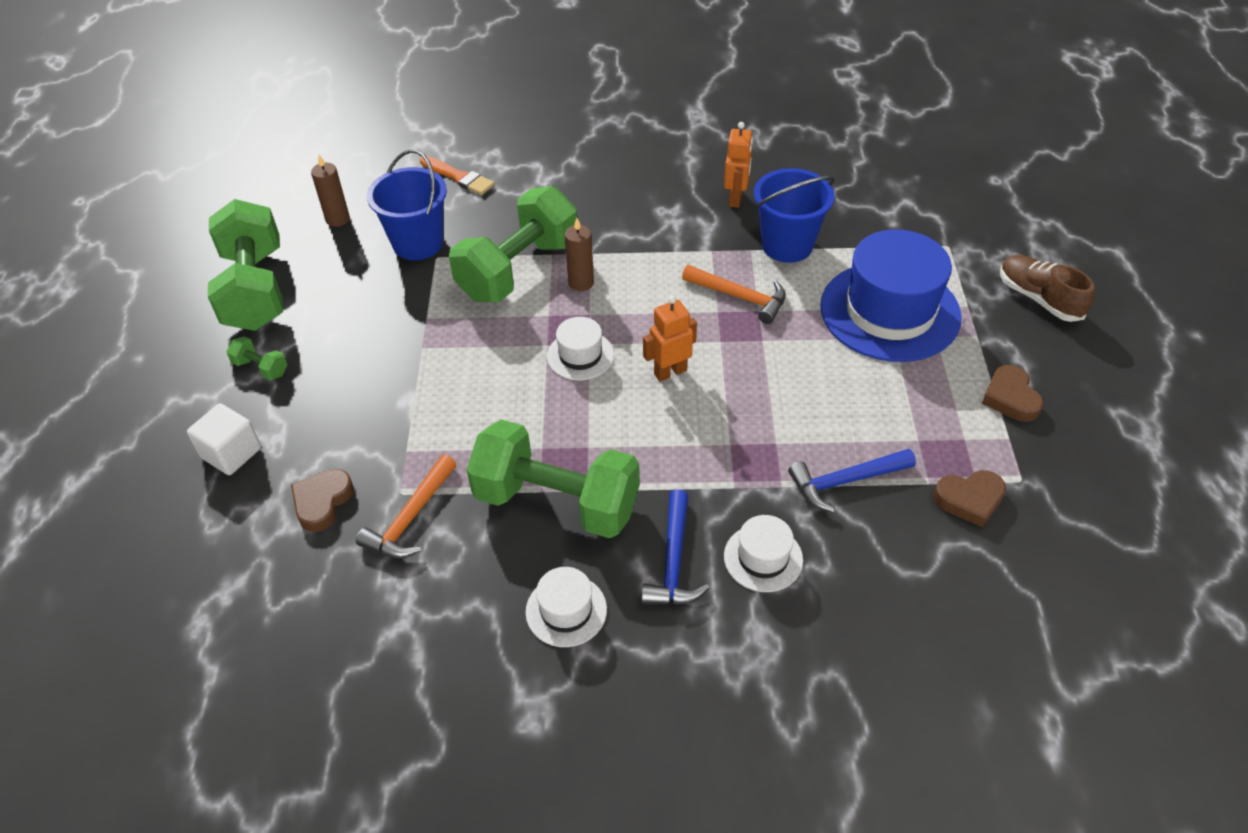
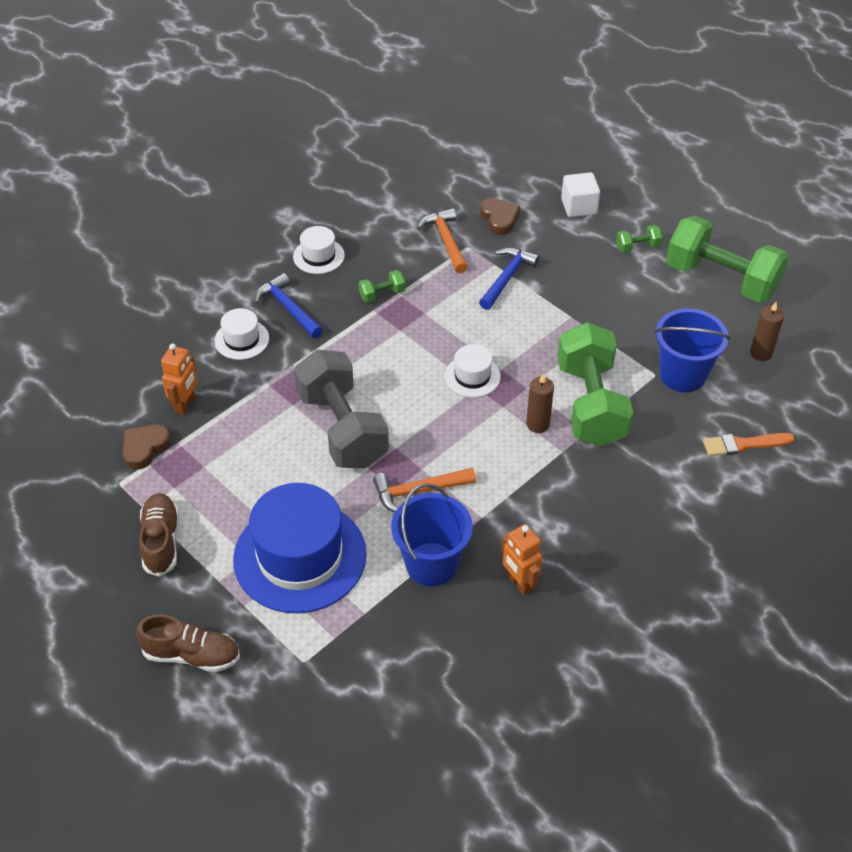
camera: 135 degrees right, 0 degrees up
(557, 502) = (382, 294): green dumbbell -> green dumbbell, size x0.40
(670, 372) = (404, 404): orange robot -> orange robot (185, 404)
(750, 388) = (342, 428): none -> grey dumbbell
(845, 481) = (230, 409): blue hammer -> blue hammer (507, 278)
(1010, 398) = (161, 541): brown heart -> brown shoe

